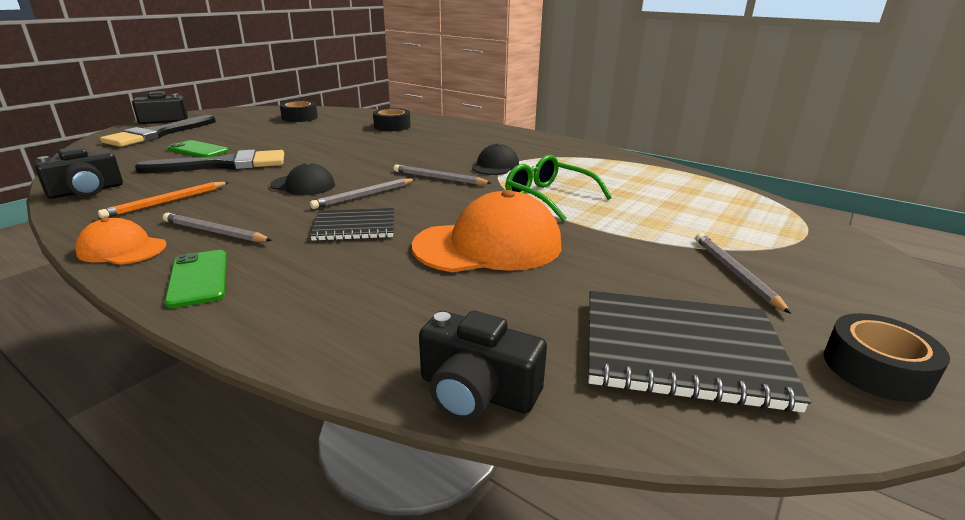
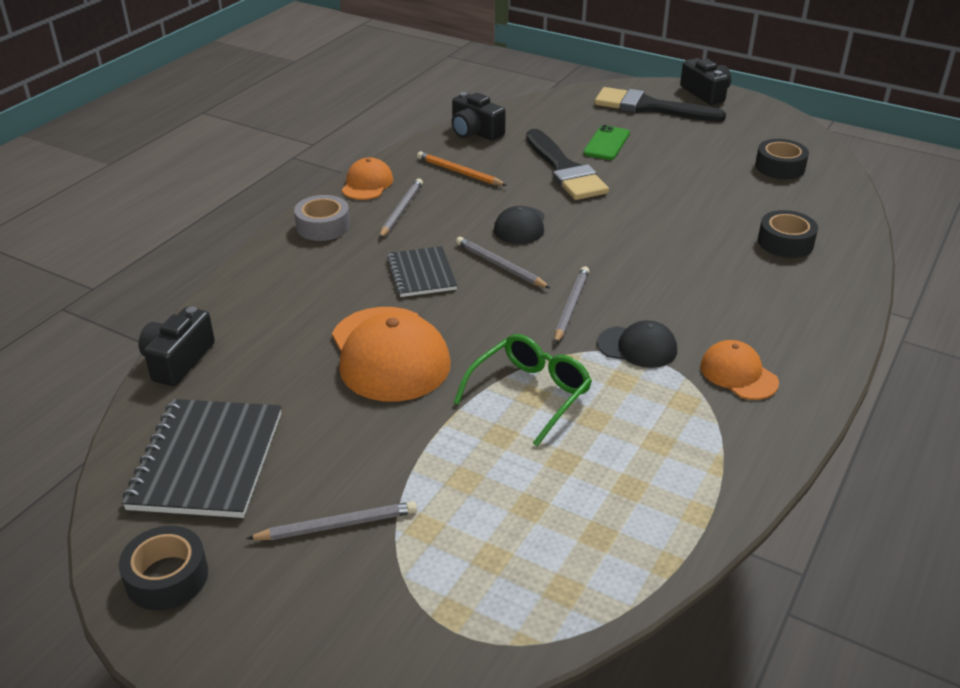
camera: 85 degrees right, 10 degrees up
(198, 278) = (323, 226): green phone -> grey tape
(527, 148) = (738, 374): none -> orange cap

